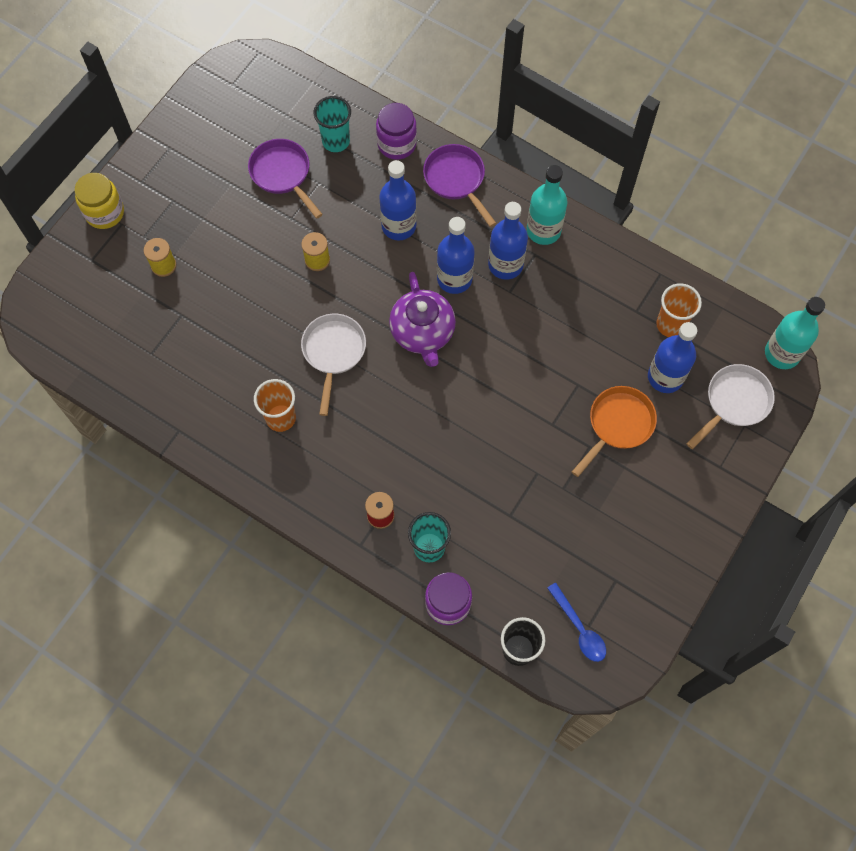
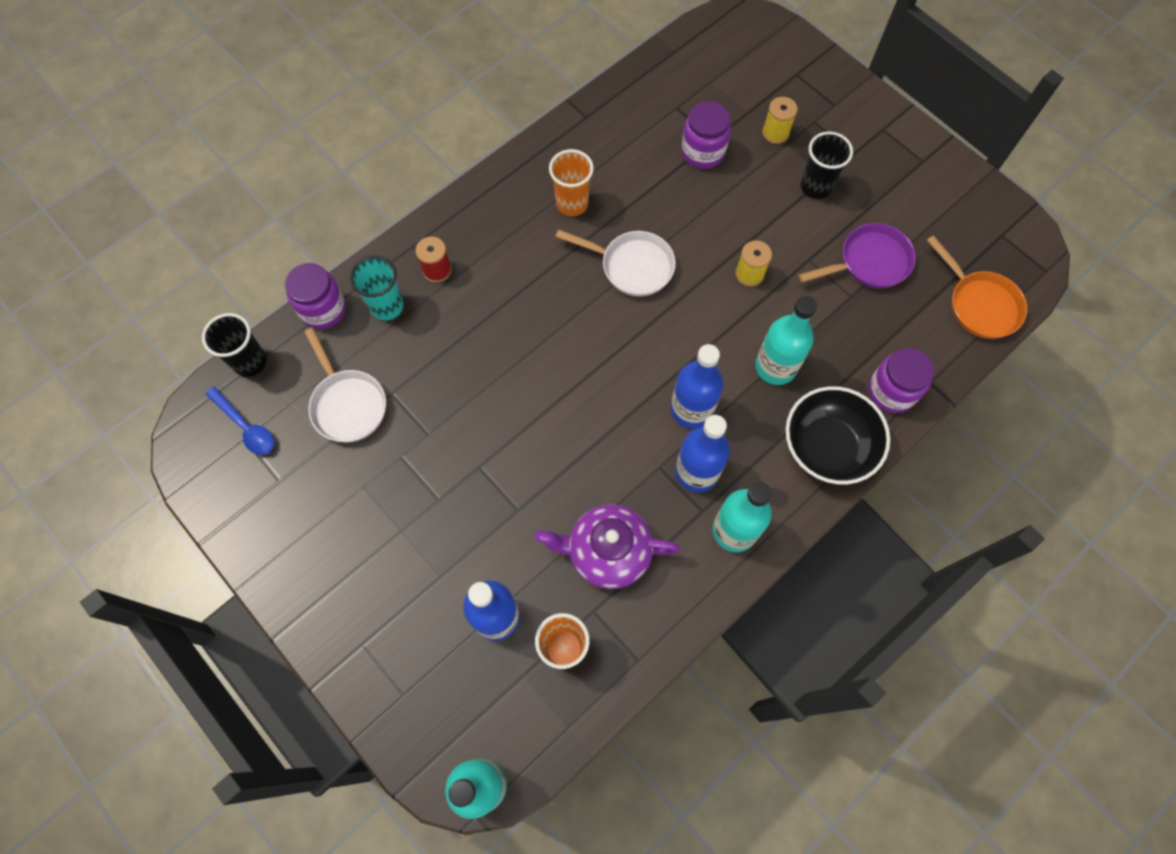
camera: 105 degrees right, 0 degrees up
(105, 212) = (850, 92): yellow jar -> none
(198, 321) = (702, 152): none -> purple jar
(215, 225) = (815, 186): none -> black cup
(336, 141) = (906, 326): turquoise cup -> none
(399, 226) = (775, 367): blue bottle -> turquoise bottle
(423, 333) = (631, 359): purple teapot -> purple teapot (607, 552)
(456, 180) = (827, 447): purple pan -> black bowl
(579, 628) = (245, 427): blue spoon -> blue spoon turned 120 degrees counterclockwise
(618, 425) = (454, 540): orange pan -> orange pan (979, 304)
(734, 402) = (436, 694): white pan -> white pan (347, 404)

